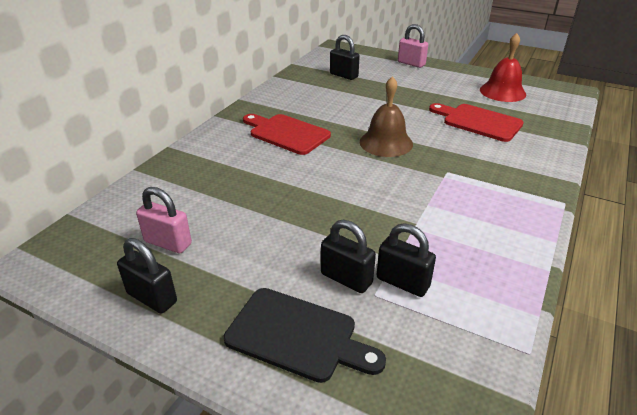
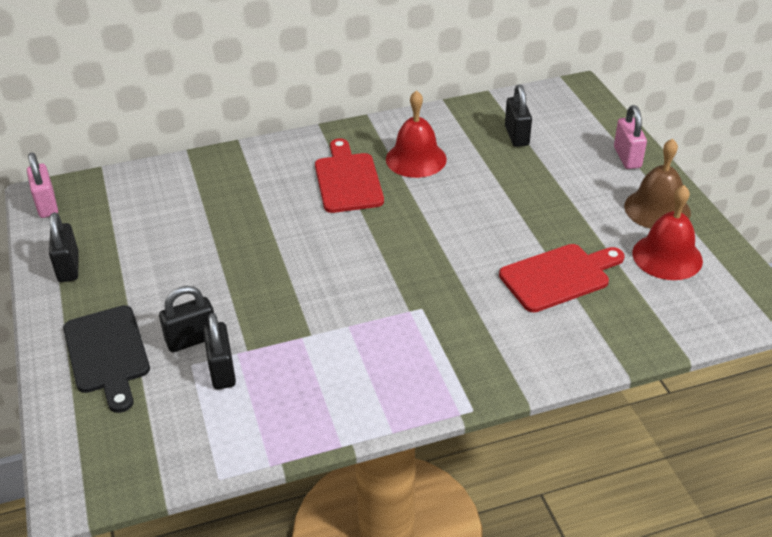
camera: 45 degrees right, 5 degrees up
(168, 243) = (126, 232): pink padlock -> pink padlock (47, 205)
(309, 106) = (416, 159): none -> red bell
(346, 278) = (192, 339): black padlock -> black padlock turned 75 degrees clockwise
(386, 143) = (419, 243): brown bell -> brown bell (657, 209)
(478, 122) = (558, 276): red cutting board -> red cutting board turned 75 degrees clockwise

